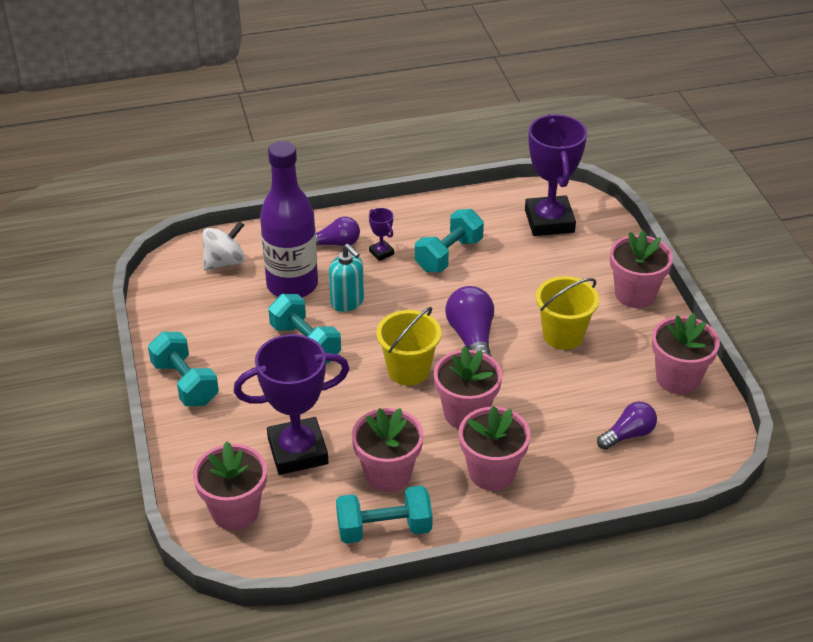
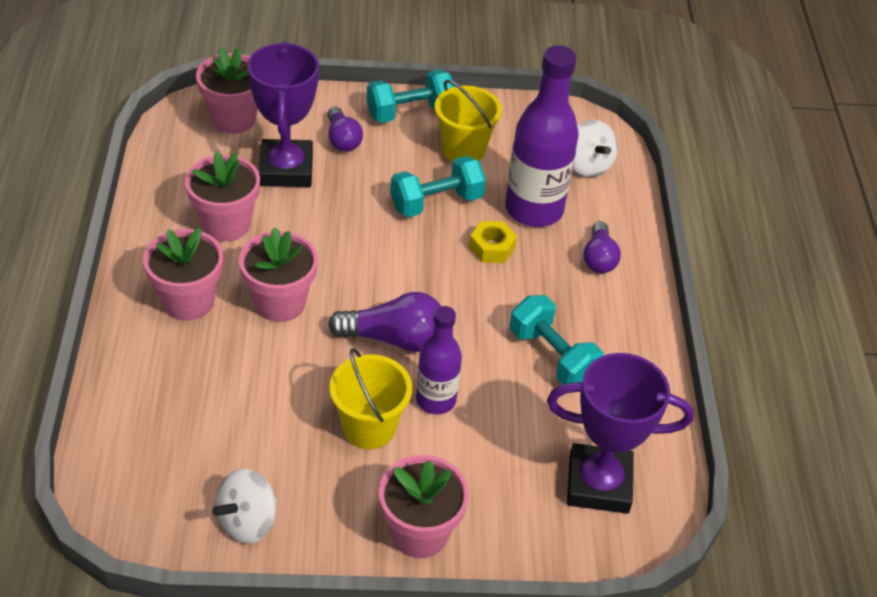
camera: 100 degrees right, 5 degrees up
(347, 302) = (492, 247): turquoise soap dispenser -> yellow nut
(381, 253) = (572, 295): purple trophy -> none
(384, 529) = (160, 207): turquoise dumbbell -> none
(408, 370) = (364, 272): yellow bucket -> yellow bucket (463, 149)
(520, 306) = (436, 400): none -> purple bottle
(628, 435) = (182, 436): purple light bulb -> purple light bulb (342, 139)
(678, 378) = (248, 522): pink flower pot -> white spinning top

